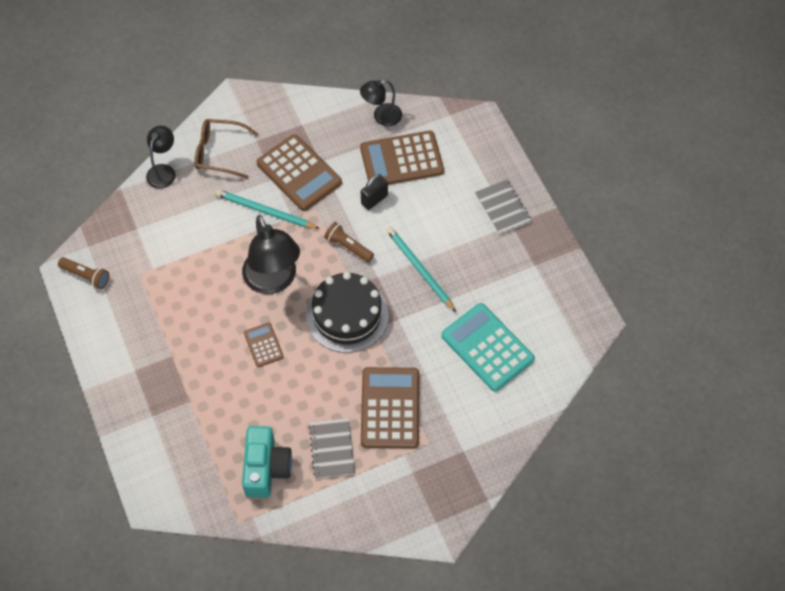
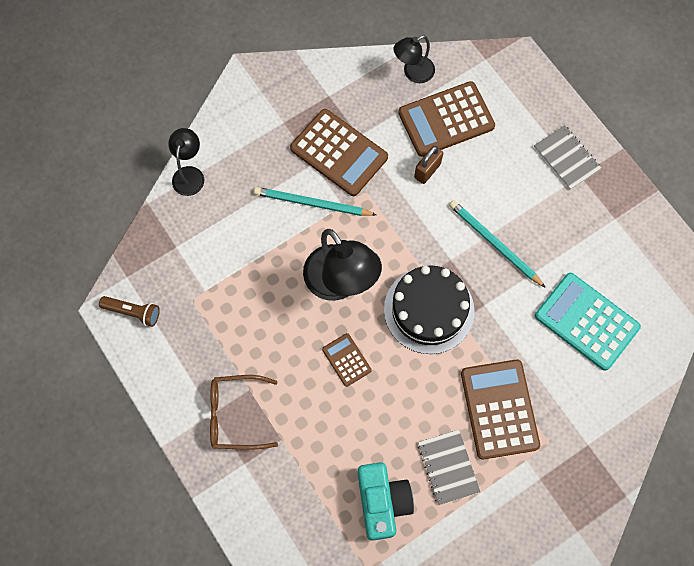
camera: 10 degrees left, 10 degrees up
(220, 152) = (247, 142): brown glasses -> brown glasses (236, 414)
(348, 246) = (412, 230): brown flashlight -> none
(374, 199) = (427, 171): black padlock -> brown padlock

